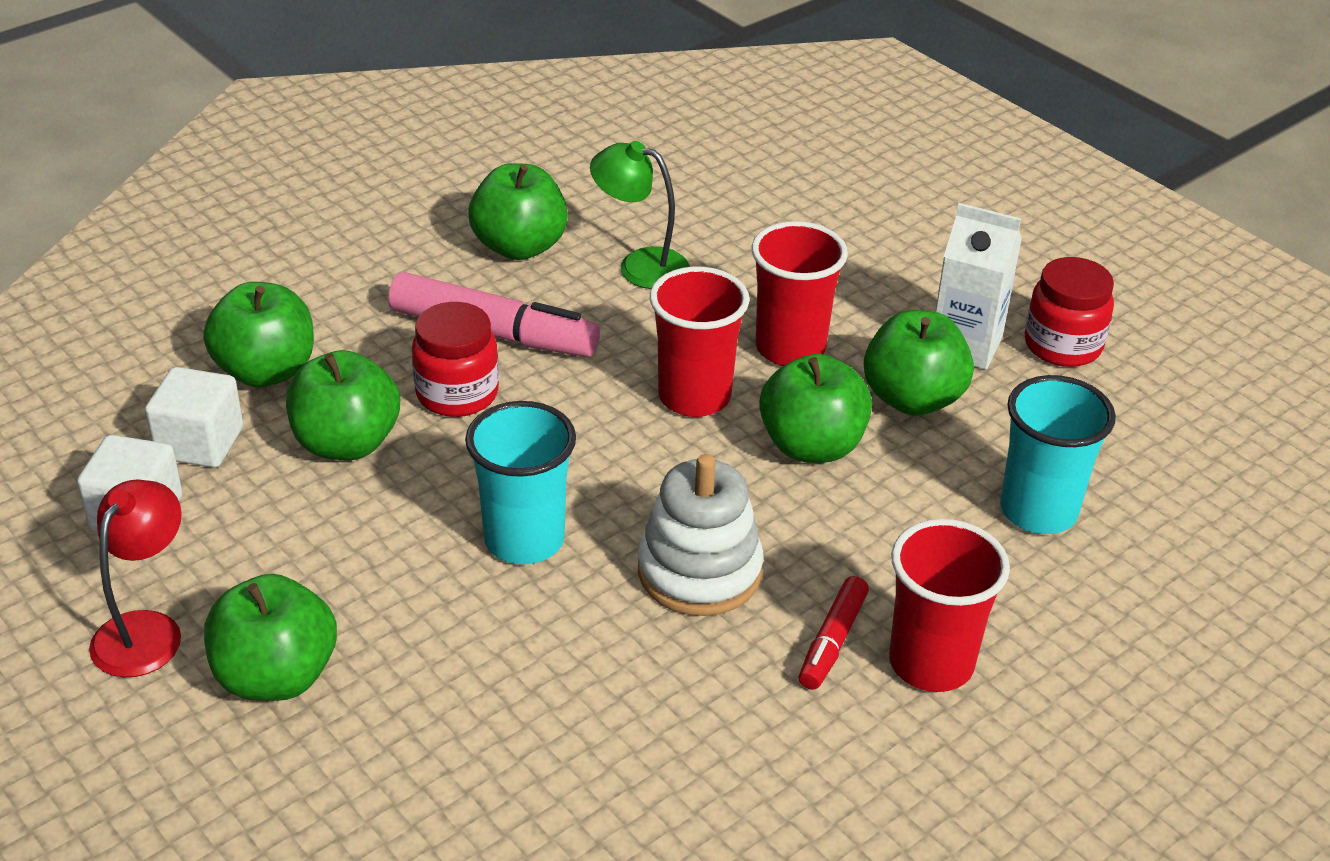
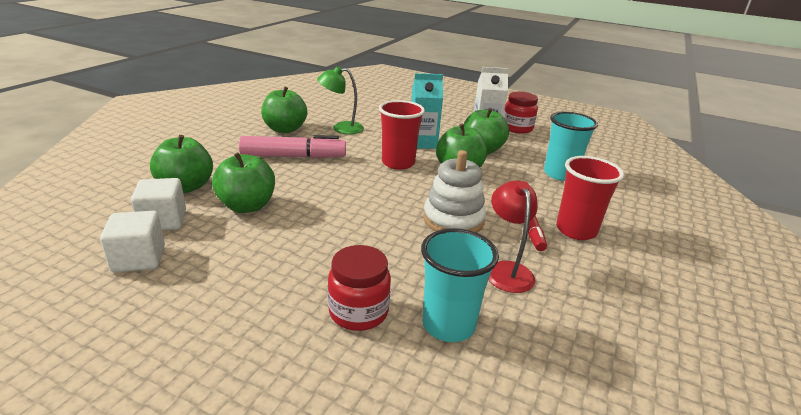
camera: 25 degrees left, 10 degrees down
(146, 630) = (172, 314): red lamp -> red lamp (507, 270)
(276, 676) = (270, 316): green apple -> none
(457, 394) = (291, 179): red jar -> red jar (358, 312)
(524, 540) = (364, 225): turquoise cup -> turquoise cup (448, 325)
(790, 348) = (422, 143): red cup -> turquoise carton

